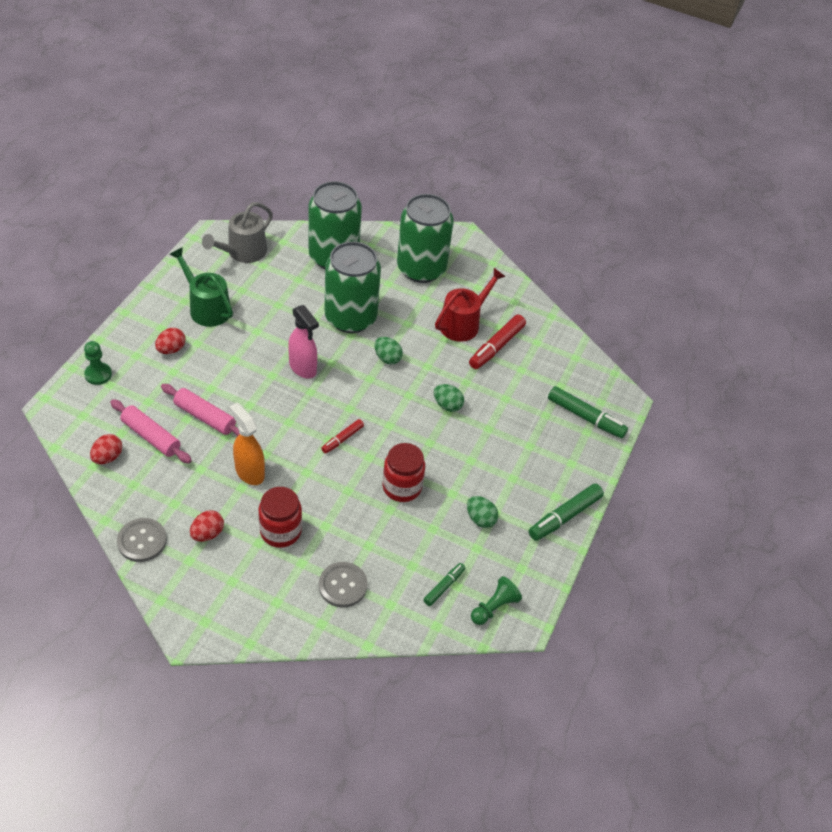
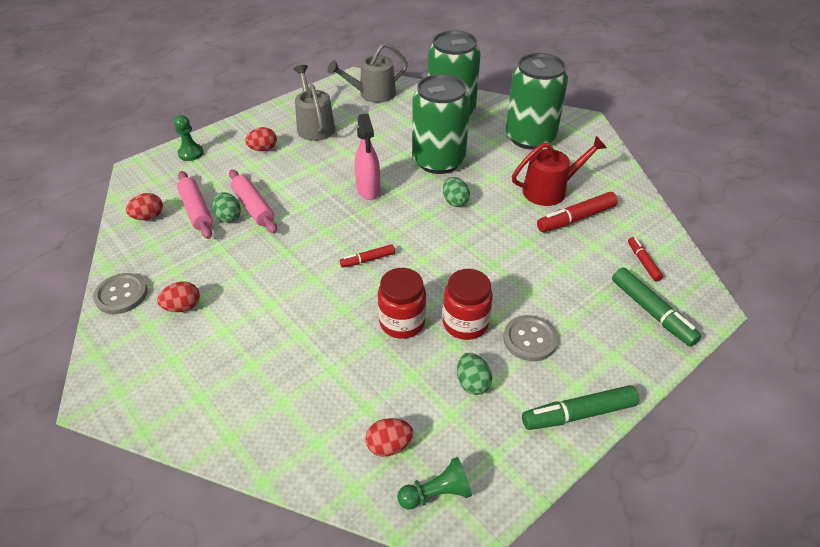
camera: 30 degrees right, 5 degrees down
(206, 308) = (314, 126): green watering can -> grey watering can
(249, 472) = (260, 263): orange spray bottle -> none
(280, 531) = (252, 327): red jar -> red jar (465, 323)
(342, 585) = (278, 403): grey button -> grey button (529, 339)
(444, 586) = (389, 445): green marker -> red egg
(447, 405) = (494, 258): green egg -> green egg (228, 217)
(564, 374) = (643, 262): none -> red marker

